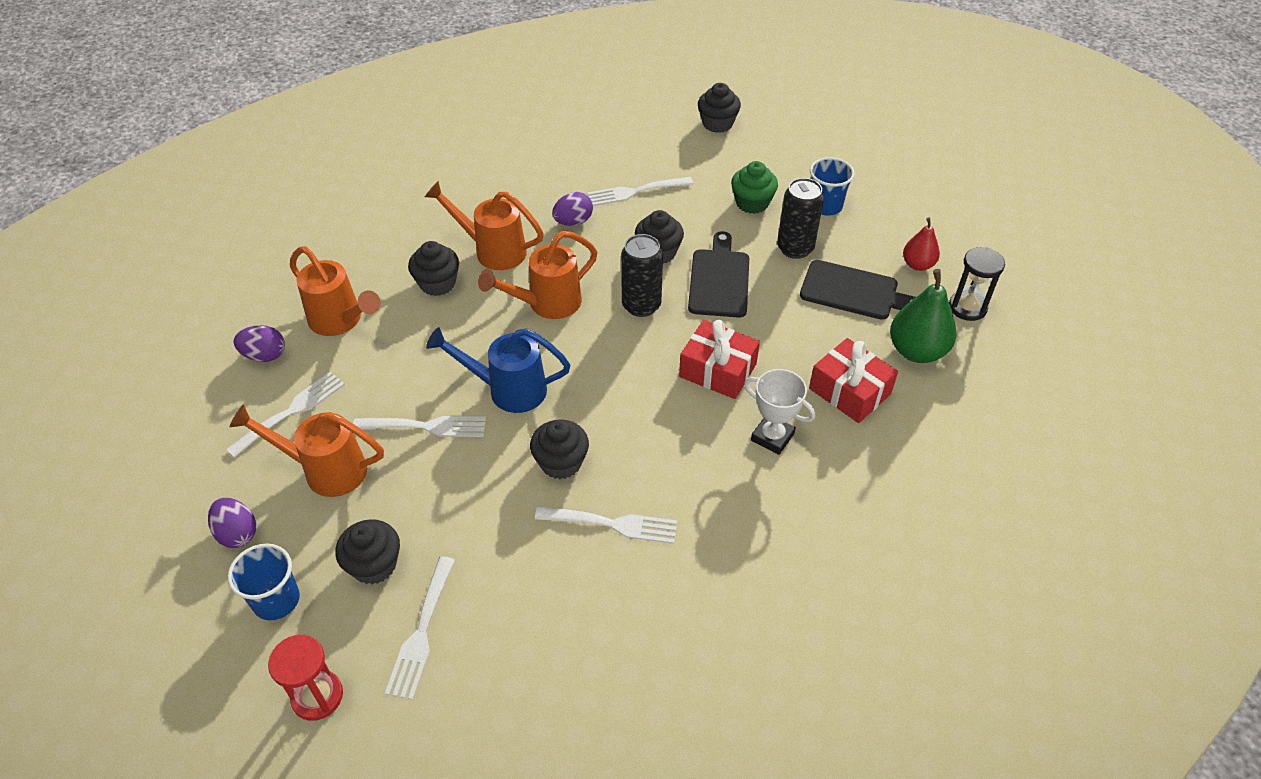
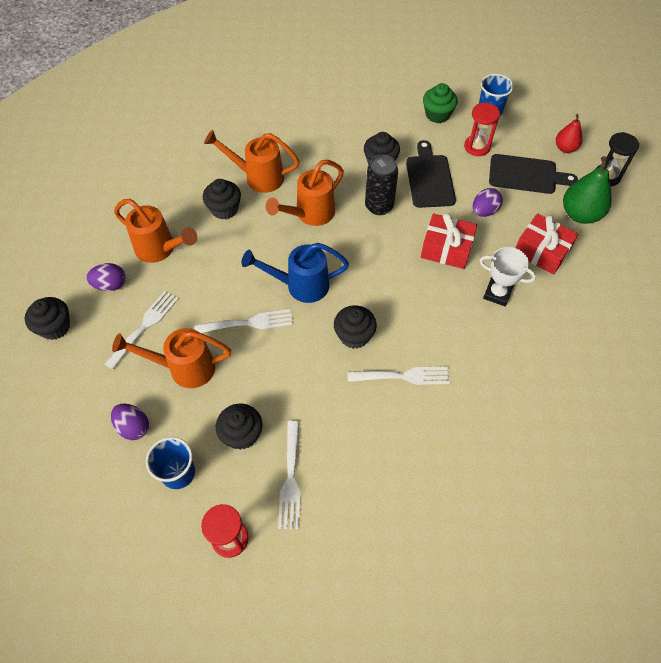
camera: 10 degrees left, 10 degrees up
(573, 222) = (311, 146): purple egg -> purple egg (484, 211)
(635, 192) = (350, 116): white fork -> none
(717, 123) = (396, 54): black cupcake -> black cupcake (55, 327)
(795, 248) = (477, 147): black can -> red hourglass

